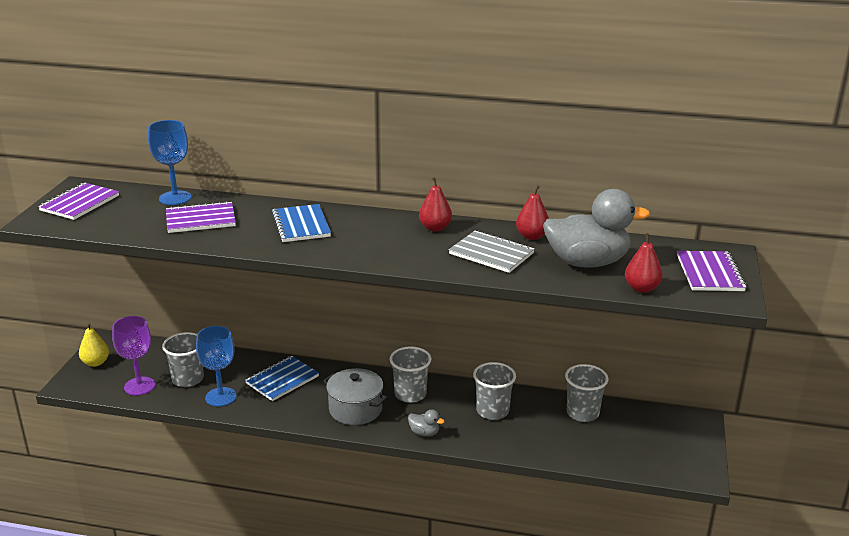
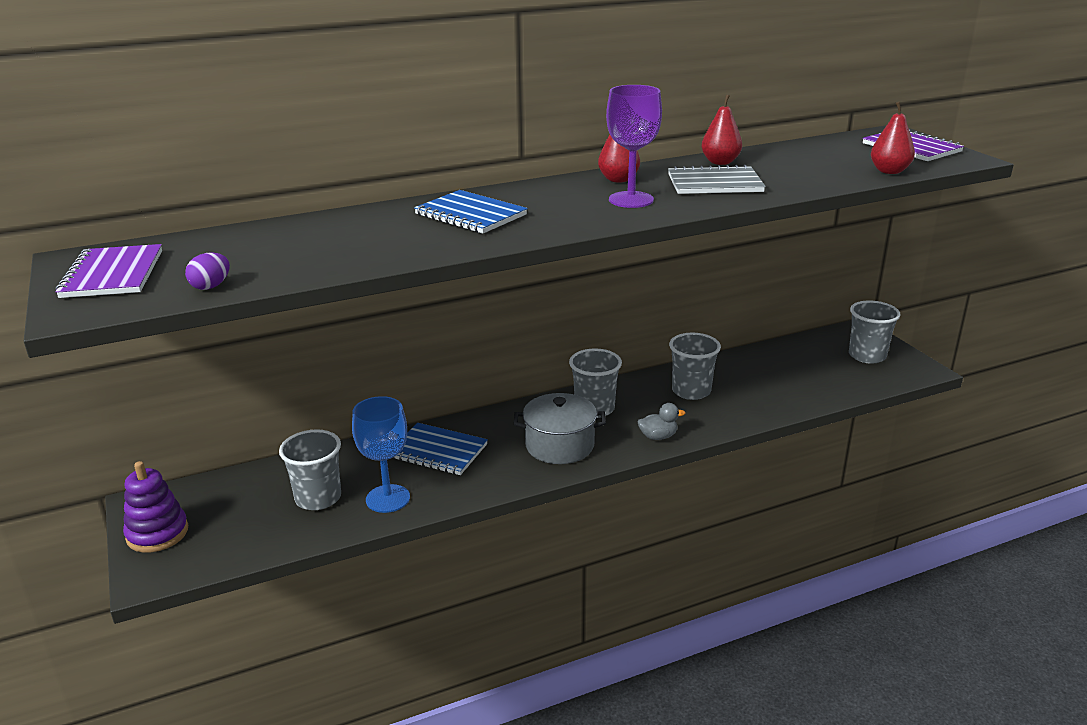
camera: 35 degrees left, 0 degrees up
(95, 363) = (157, 533): yellow pear -> purple stacking toy
(106, 228) = (211, 286): none -> purple egg
(139, 386) = (261, 533): purple goblet -> purple goblet (631, 200)
(175, 198) = (252, 233): blue goblet -> none
(200, 219) = (332, 243): purple notebook -> none
(282, 380) = (438, 451): blue notebook -> blue notebook turned 75 degrees counterclockwise
(582, 413) = (767, 361): grey cup -> grey cup (867, 356)
(587, 262) = (807, 167): grey duck -> none

